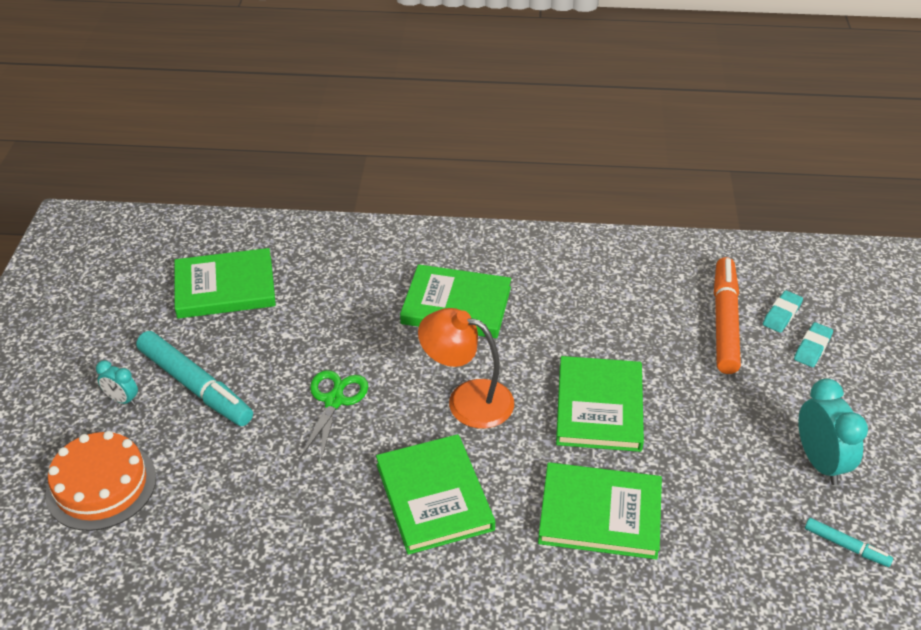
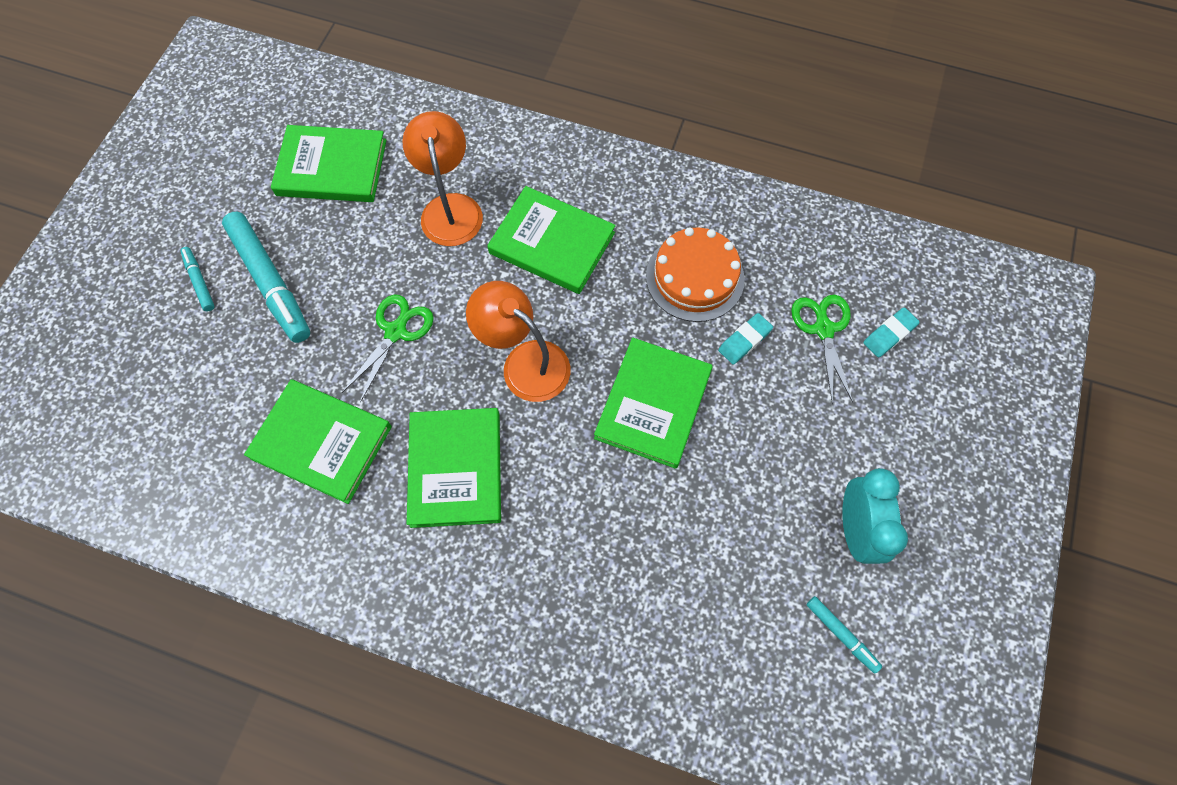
camera: 15 degrees right, 25 degrees up
(101, 485) = (156, 376): orange cake -> orange cake (695, 277)
(122, 400) = (199, 281): turquoise clock -> turquoise marker
(351, 297) = (450, 208): none -> orange lamp
(600, 514) = (608, 531): green book -> green book (322, 442)
(724, 322) = (823, 329): orange marker -> green scissors
(812, 348) = (905, 385): turquoise eraser -> turquoise eraser (744, 341)

